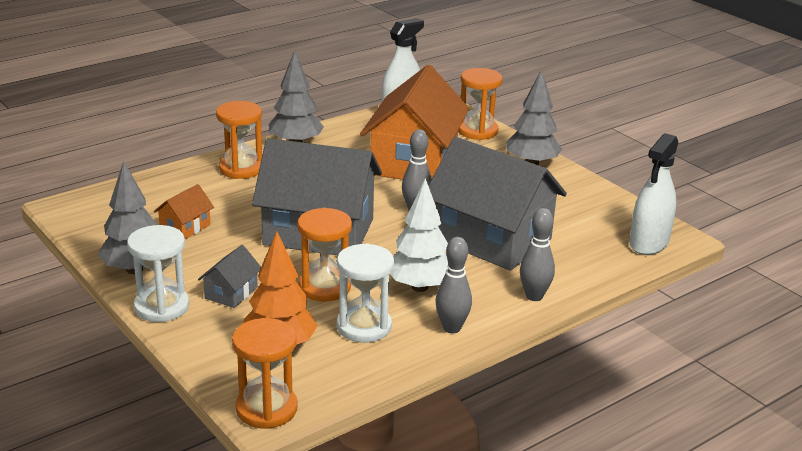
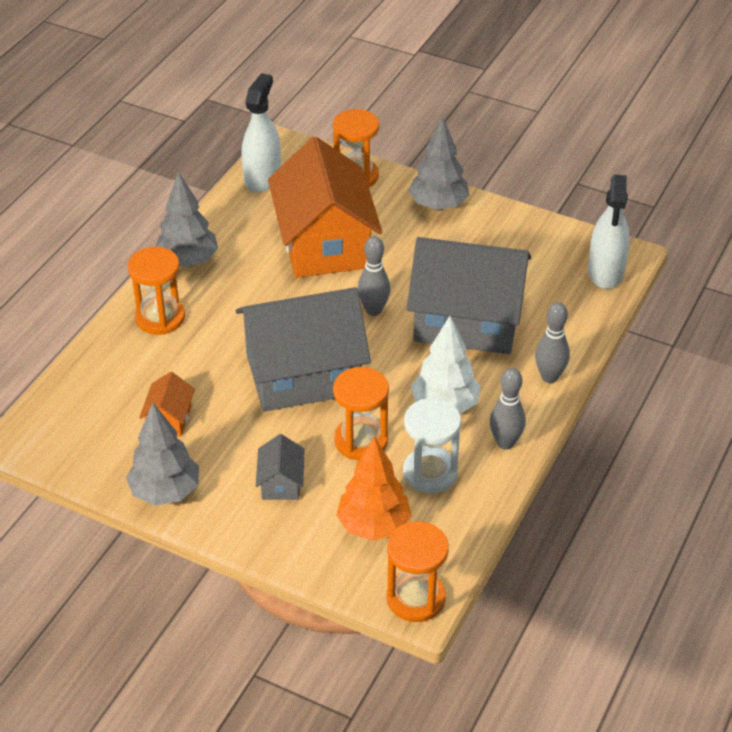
camera: 25 degrees left, 15 degrees up
(161, 307) = (230, 526): white hourglass -> none

